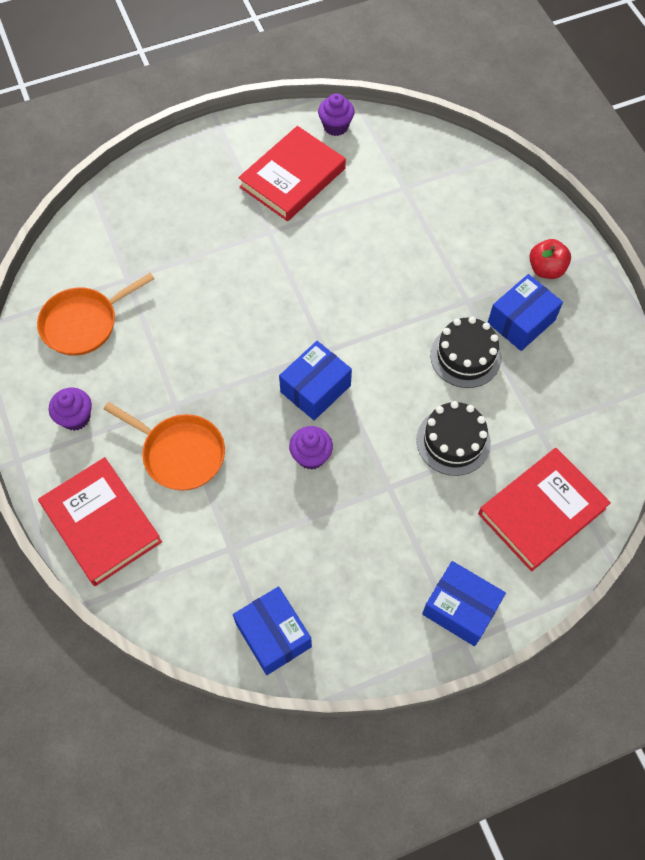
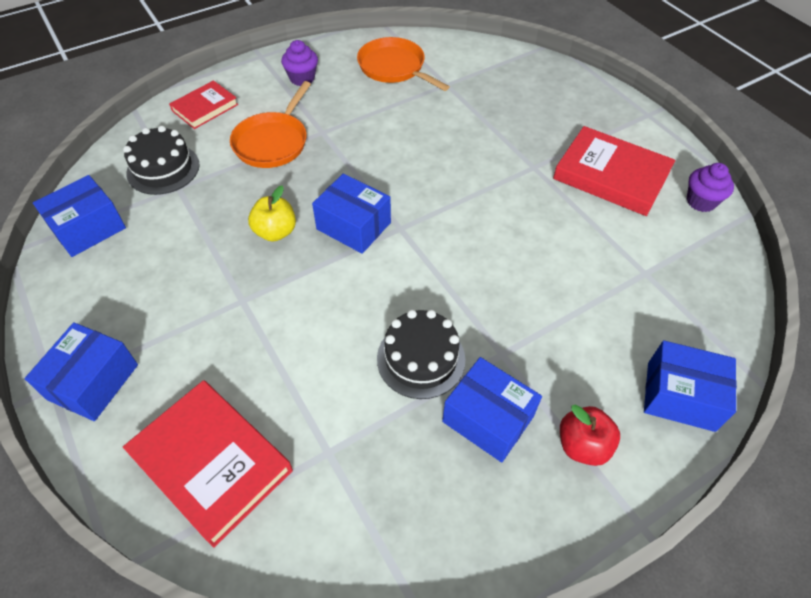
camera: 80 degrees right, 10 degrees down
(102, 523) = (205, 108): red book -> red book, size x0.60
(311, 456) = (275, 232): purple cupcake -> yellow apple
(453, 441) = (302, 356): black cake -> black cake (163, 169)
(514, 202) = (680, 396): none -> blue box

